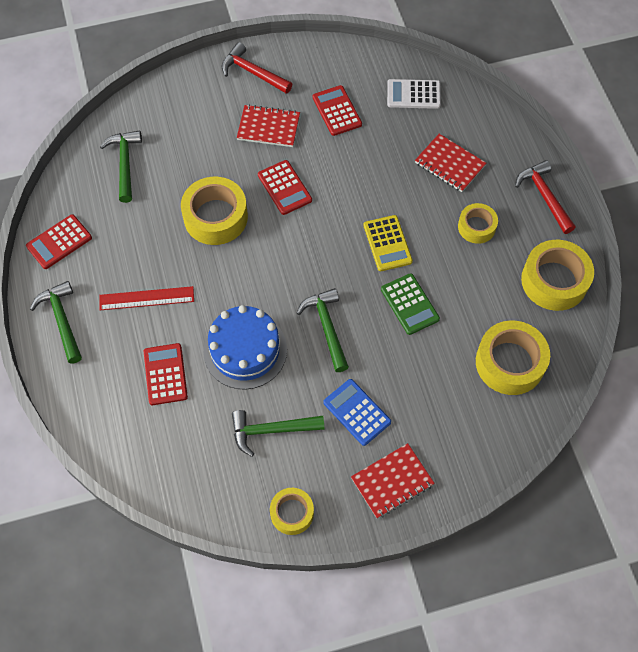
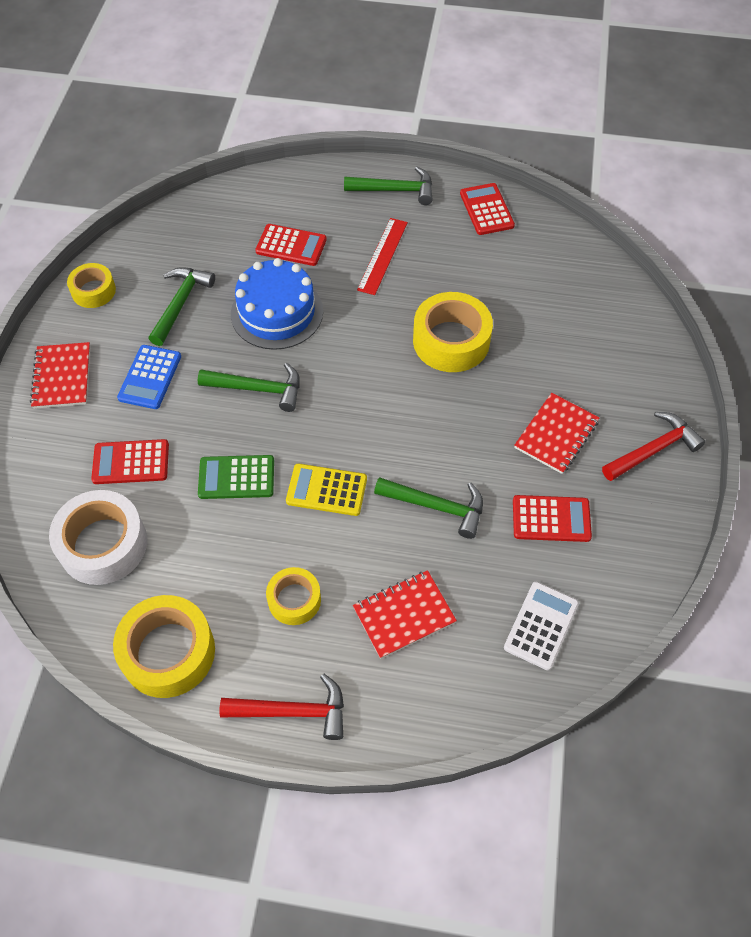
camera: 115 degrees right, 5 degrees down
(125, 164) = (562, 285): green hammer -> green hammer (436, 506)
(284, 188) = (458, 418): red calculator -> red calculator (131, 462)
(357, 412) = (150, 377): blue calculator -> blue calculator turned 120 degrees clockwise
(509, 363) = (103, 544): yellow tape -> white tape

